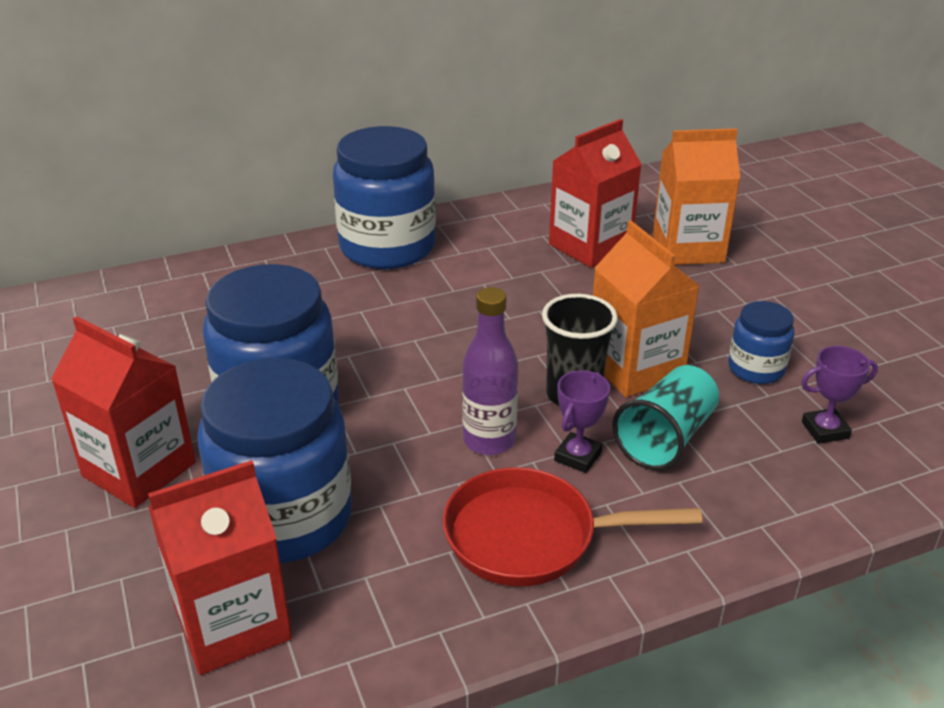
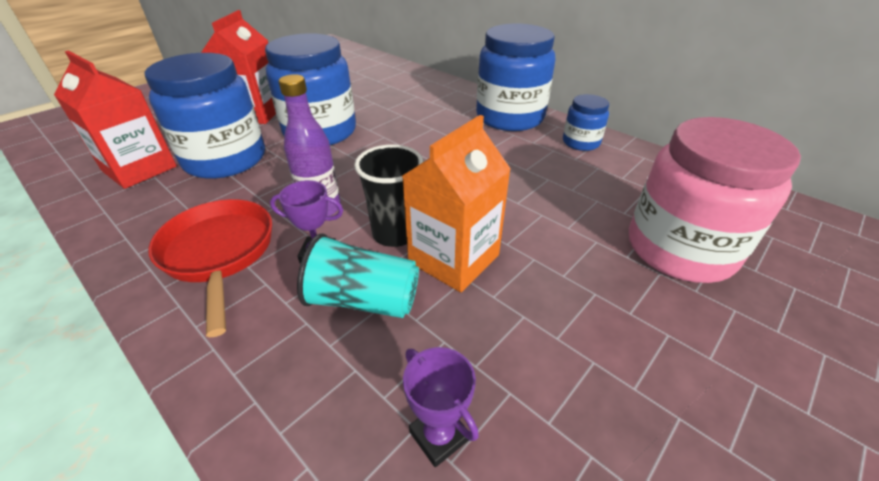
camera: 65 degrees right, 5 degrees up
(590, 246) = (611, 193): red carton -> none
(688, 248) = (679, 249): orange carton -> pink jar
(756, 368) = (514, 345): blue jar -> blue jar (581, 142)

